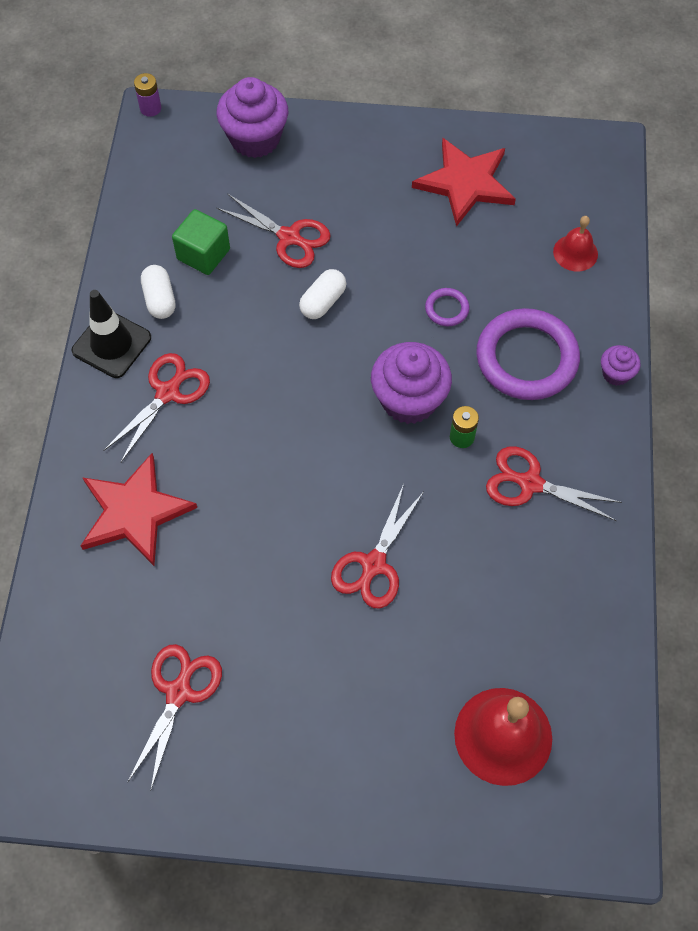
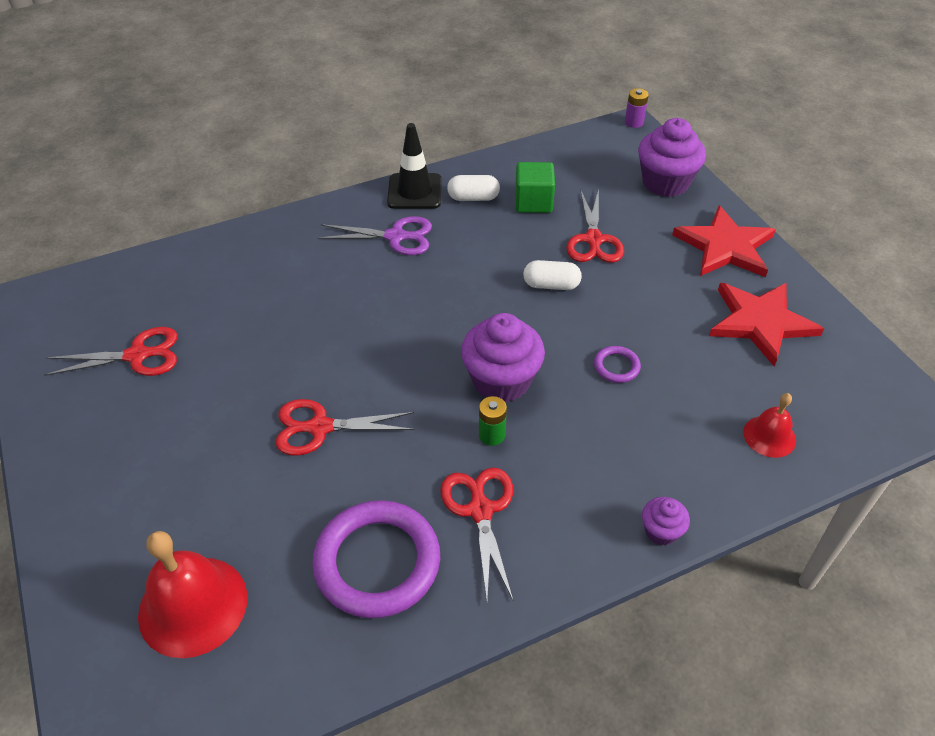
camera: 60 degrees right, 15 degrees down
(134, 512) = (280, 264): red star -> red star (725, 246)
(160, 299) = (473, 198): white capsule -> white capsule turned 45 degrees clockwise
(168, 392) = (396, 236): red scissors -> purple scissors
(526, 358) = (616, 448): purple ring -> purple ring (377, 562)

